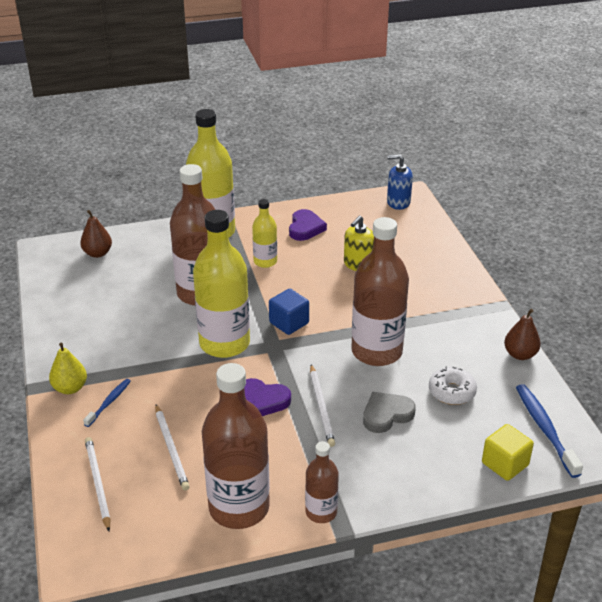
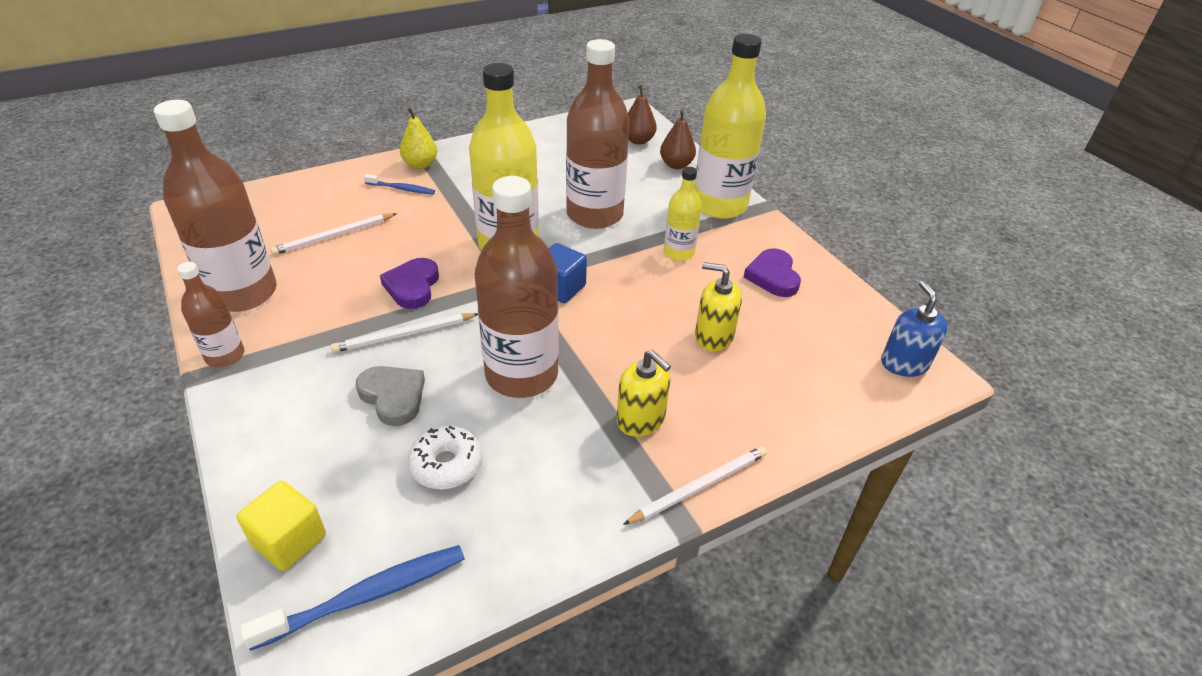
camera: 75 degrees right, 5 degrees up
(98, 483) = (288, 203): white pencil -> white pencil (699, 487)
(305, 228) = (773, 276): purple heart -> purple heart turned 90 degrees clockwise
(426, 307) = (641, 419): none -> yellow soap dispenser
(520, 354) = (552, 553): brown pear -> brown pear (676, 165)

